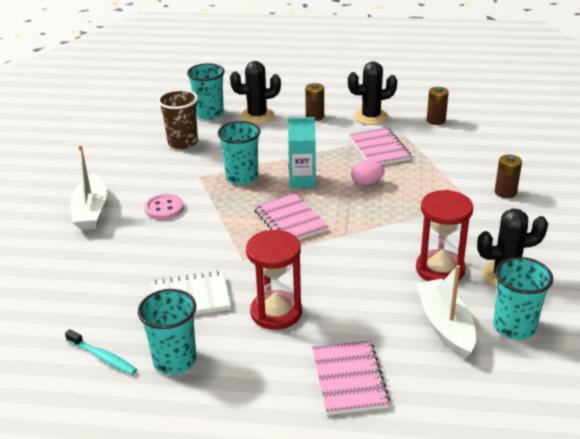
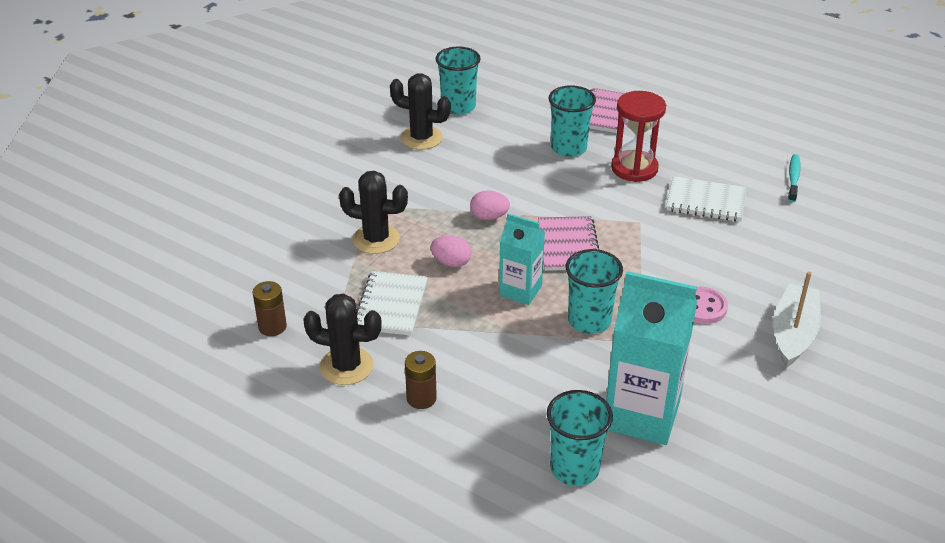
camera: 155 degrees left, 5 degrees up
(103, 357) = (793, 178): turquoise toothbrush -> turquoise toothbrush turned 45 degrees clockwise
(174, 360) = (734, 159): turquoise cup -> turquoise cup (568, 148)
(183, 142) = (642, 415): brown cup -> turquoise carton
(257, 116) = (503, 433): black cactus -> black cactus (376, 239)
(370, 223) = (489, 217): none -> pink egg
(379, 149) = (391, 305): pink notebook -> white notebook
(440, 269) = (468, 158): red hourglass -> none
(445, 325) = (507, 122): white boat -> none
(505, 192) = (323, 204): brown battery -> none

